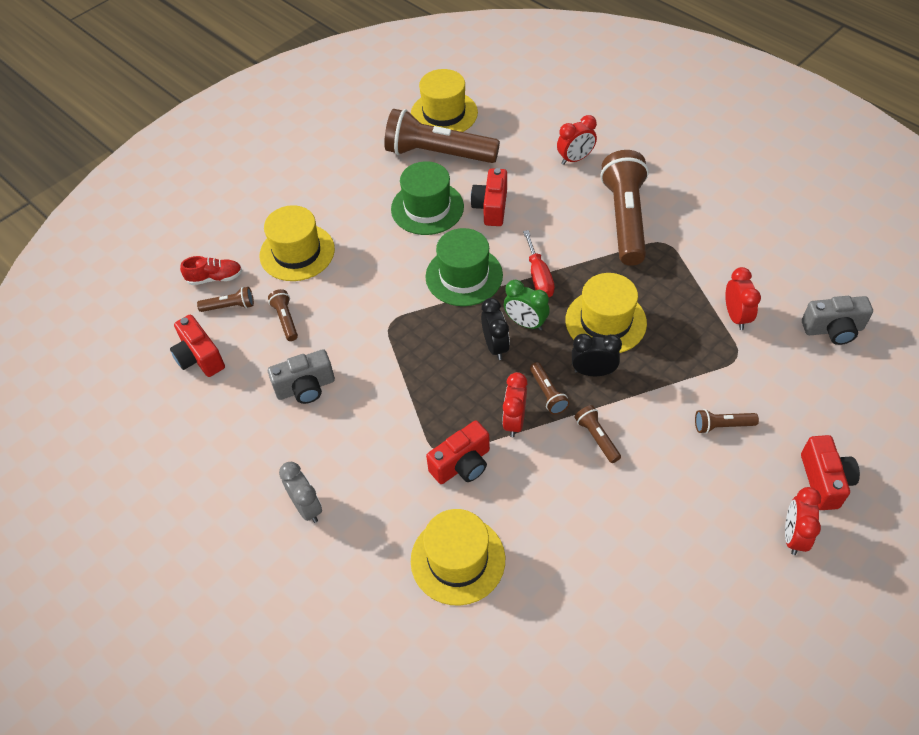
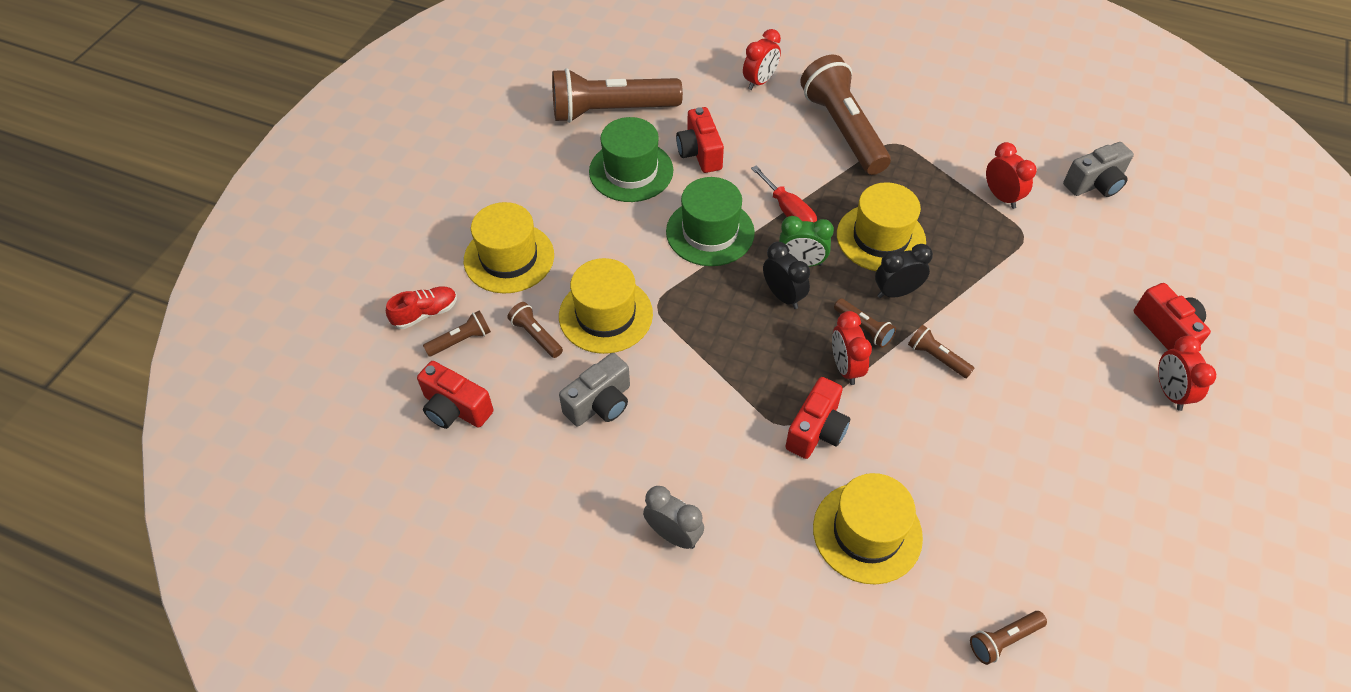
camera: 25 degrees left, 0 degrees up
(444, 113) = (595, 67): yellow hat -> yellow hat (605, 315)
(722, 425) = (1047, 307): brown flashlight -> brown flashlight (1003, 640)

